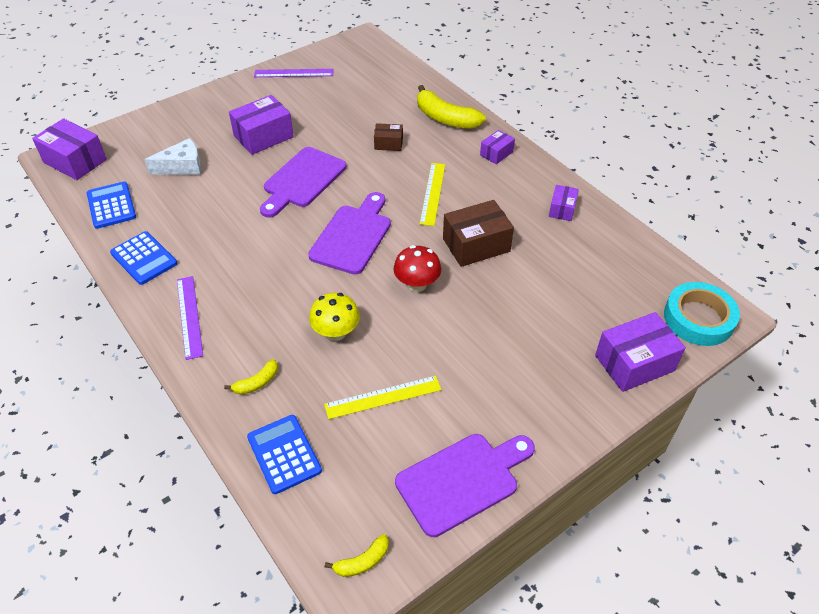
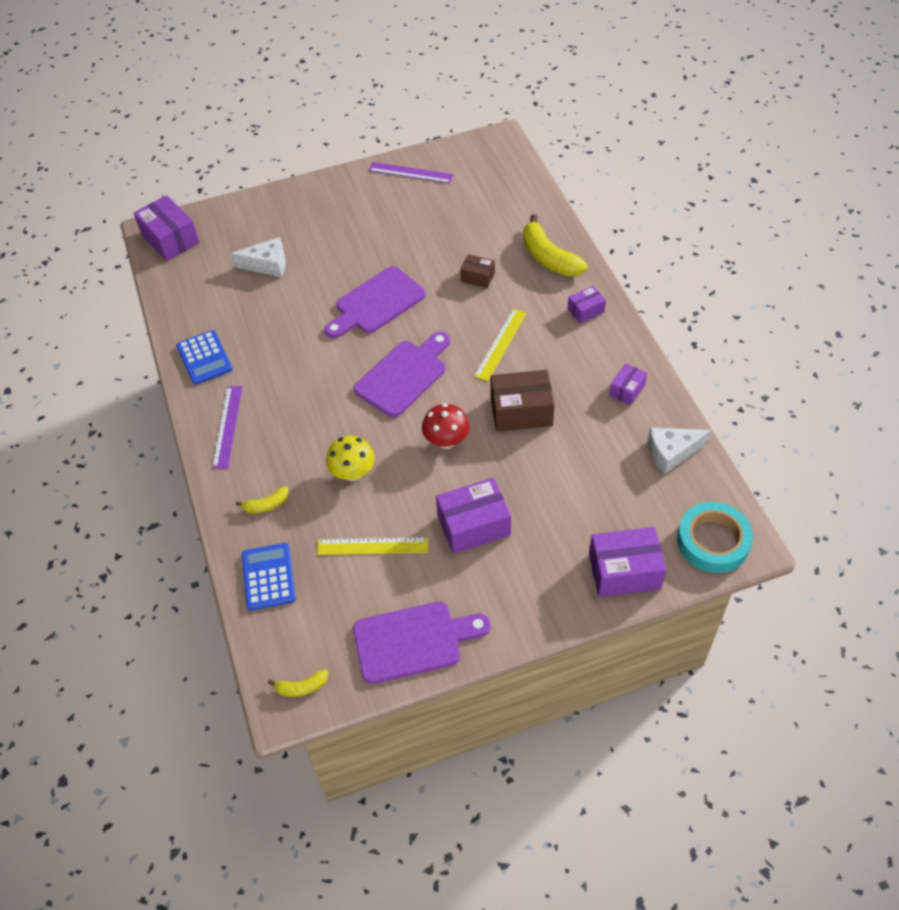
camera: 20 degrees right, 5 degrees up
(111, 205) = (190, 295): blue calculator -> none
(263, 136) = (355, 245): purple box -> purple box (473, 525)
(625, 252) = (671, 452): none -> white cheese

